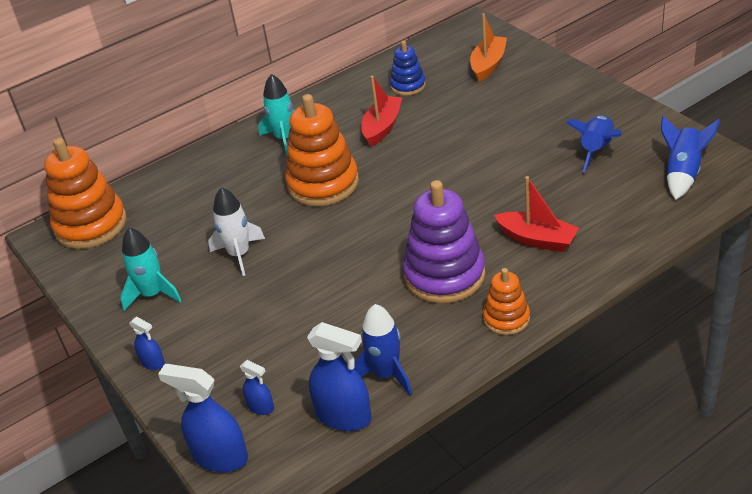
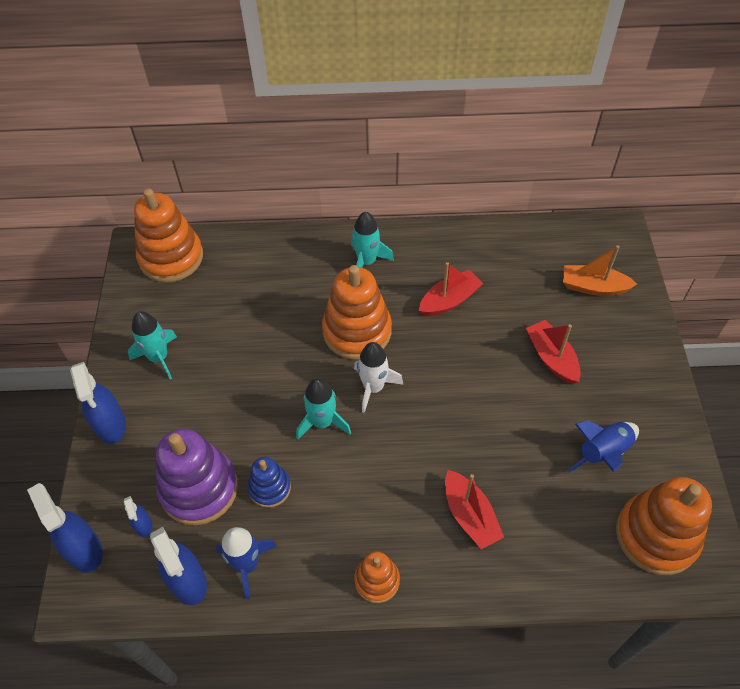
camera: 30 degrees right, 15 degrees up
(152, 362) = (110, 425): blue spray bottle -> blue spray bottle, size x1.90
(239, 254) = (243, 362): white rocket -> white rocket (373, 387)
(355, 253) = (322, 422): none -> turquoise rocket
(408, 86) = (507, 267): blue stacking toy -> blue stacking toy (270, 488)
(444, 275) = (368, 498): purple stacking toy -> purple stacking toy (199, 488)
(488, 65) = (593, 287): orange boat -> orange boat turned 135 degrees counterclockwise
(500, 119) = (551, 358): none -> red boat
(682, 173) = (656, 535): blue rocket -> orange stacking toy

